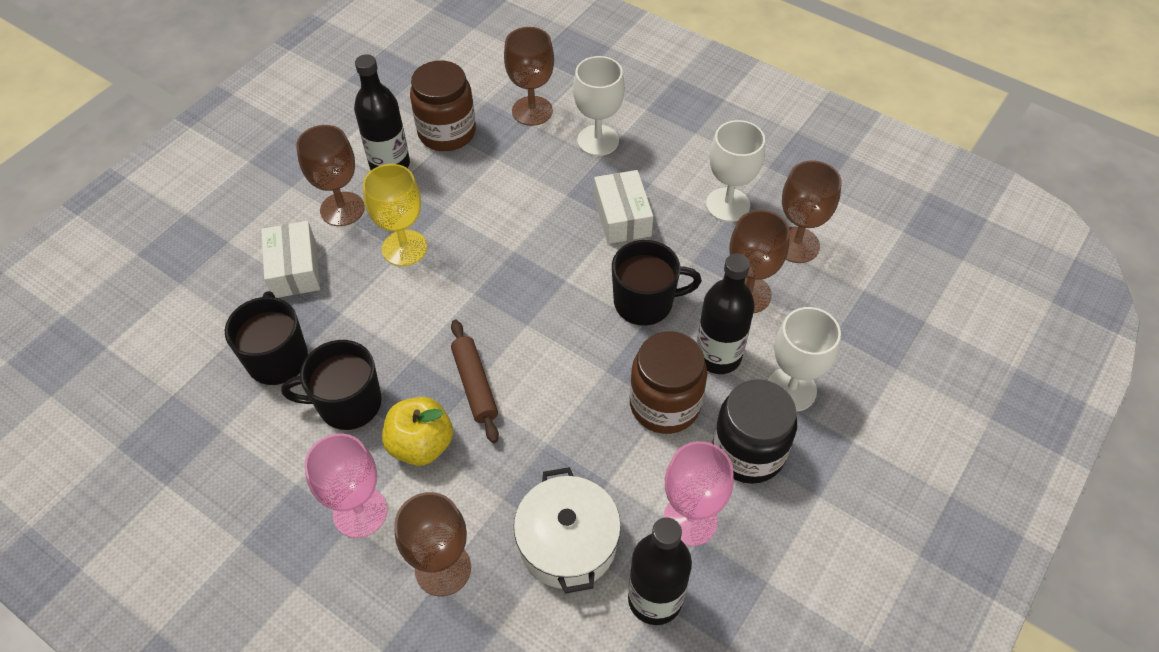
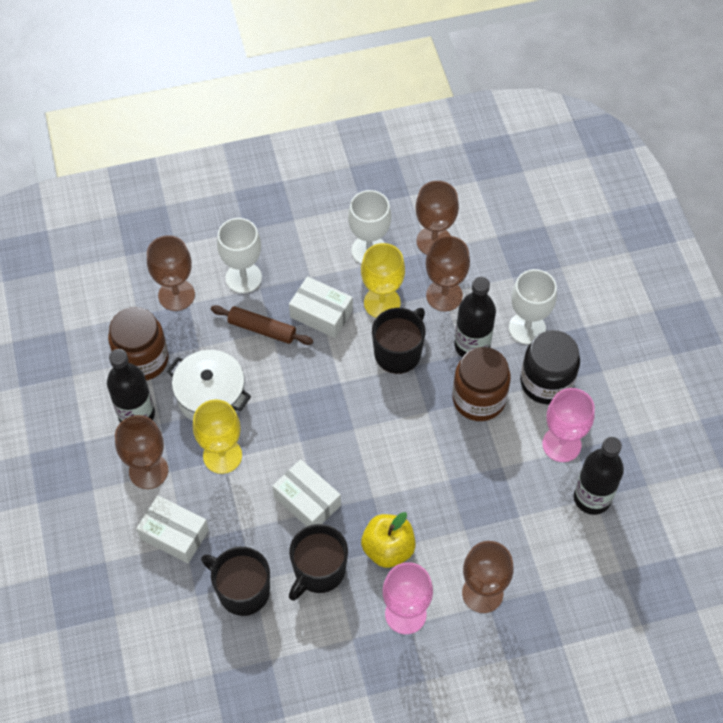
camera: 50 degrees left, 5 degrees up
(415, 342) = (307, 501): none -> white box
(475, 385) = (372, 489): brown rolling pin -> brown rolling pin (262, 329)
(567, 542) = (522, 516): white pot -> white pot (211, 396)
(684, 252) = (382, 303): none -> yellow goblet

